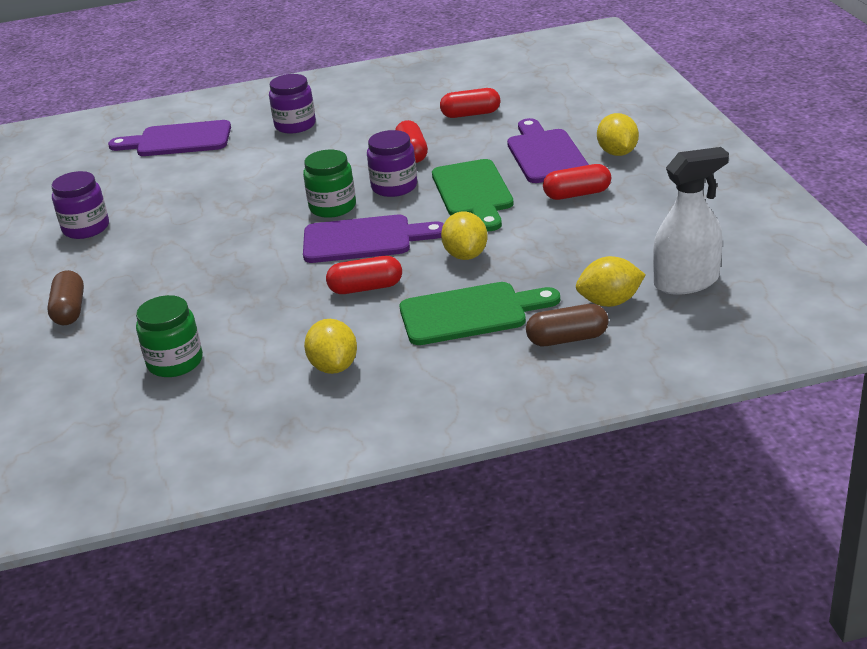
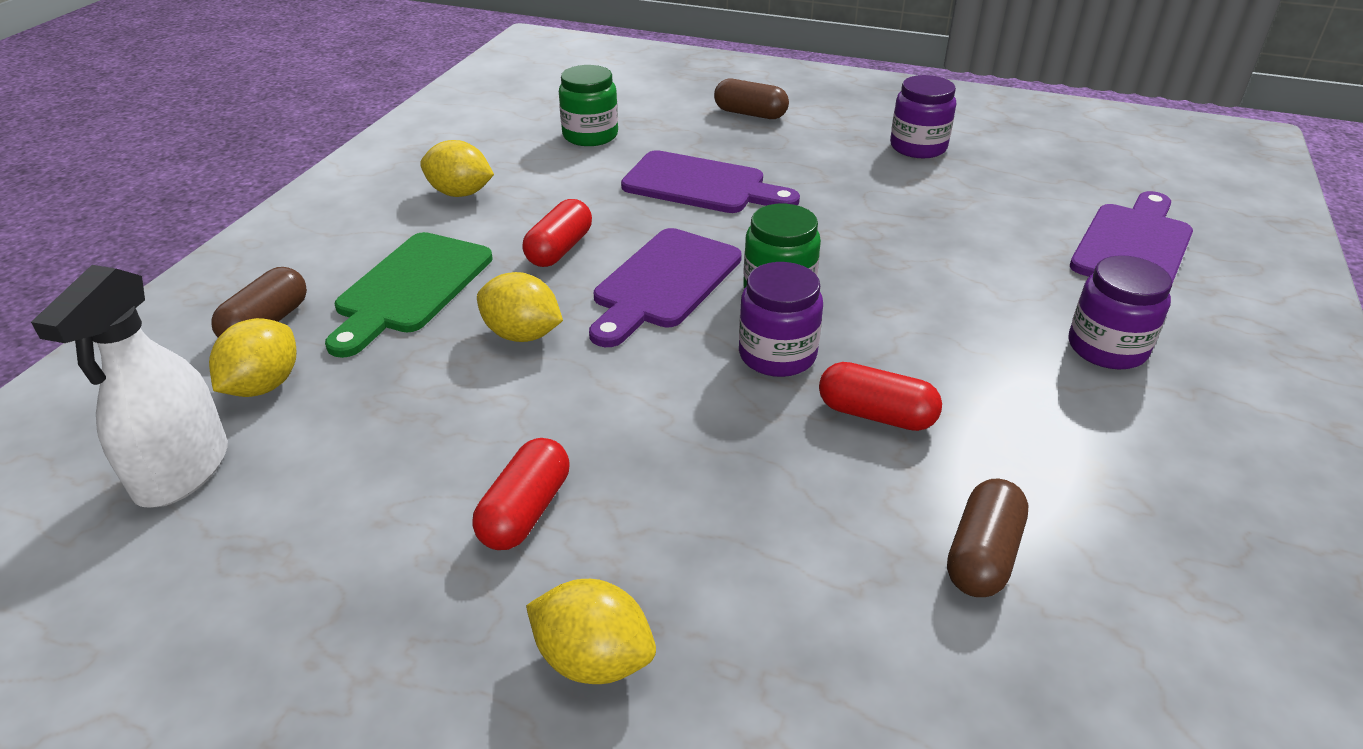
camera: 120 degrees right, 5 degrees up
(470, 114) = (982, 555): red capsule -> brown capsule
(473, 193) = (669, 413): green cutting board -> none
(545, 154) = (703, 557): purple cutting board -> purple cutting board (701, 185)

